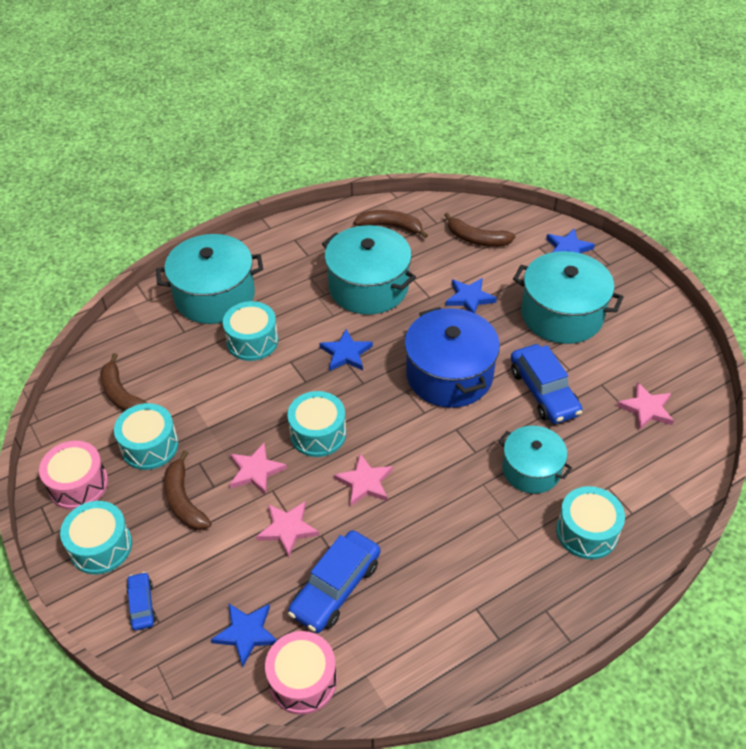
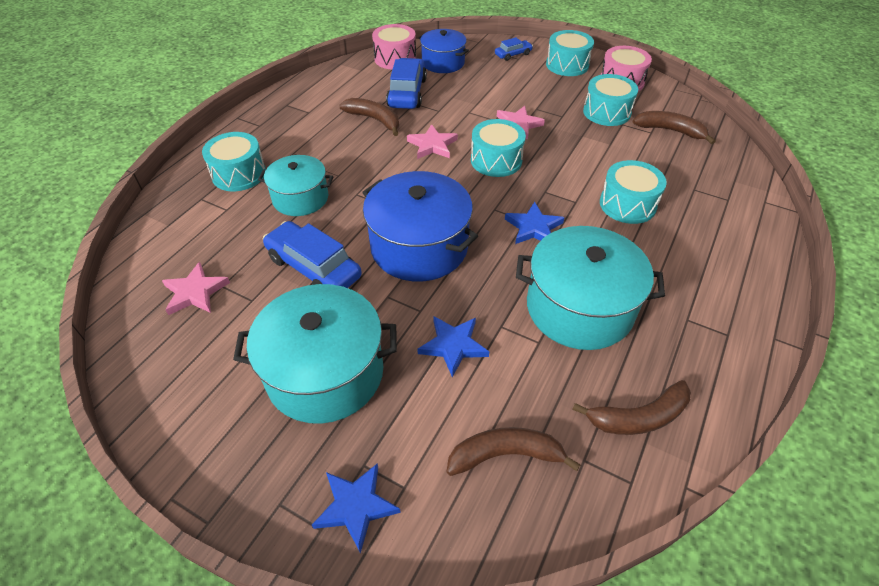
camera: 150 degrees right, 0 degrees up
(142, 605) = (513, 54): blue car -> blue car turned 75 degrees counterclockwise
(184, 500) = (546, 96): brown banana -> brown banana (374, 120)
(214, 296) = (715, 230): turquoise pot -> none
(246, 633) = (443, 63): blue star -> blue pot
(287, 529) = (463, 106): pink star -> none

